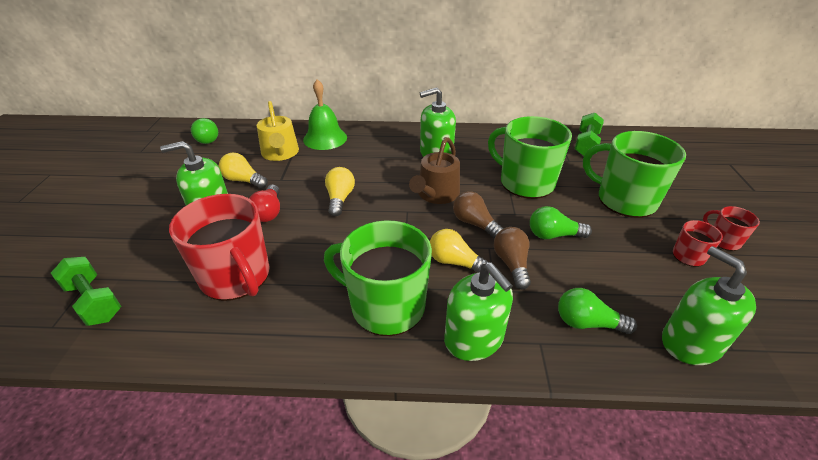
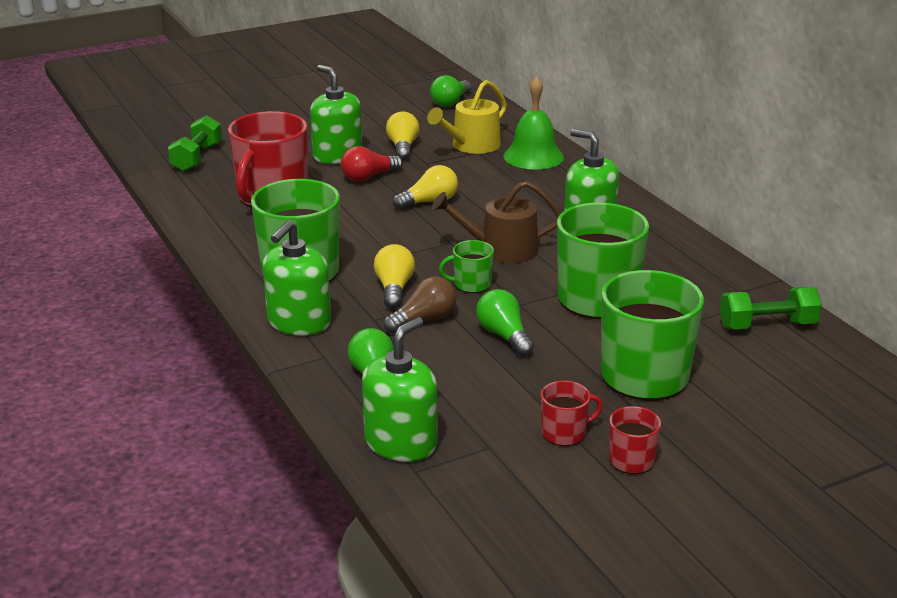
camera: 60 degrees right, 10 degrees down
(474, 224) = (471, 284): brown light bulb -> green mug

